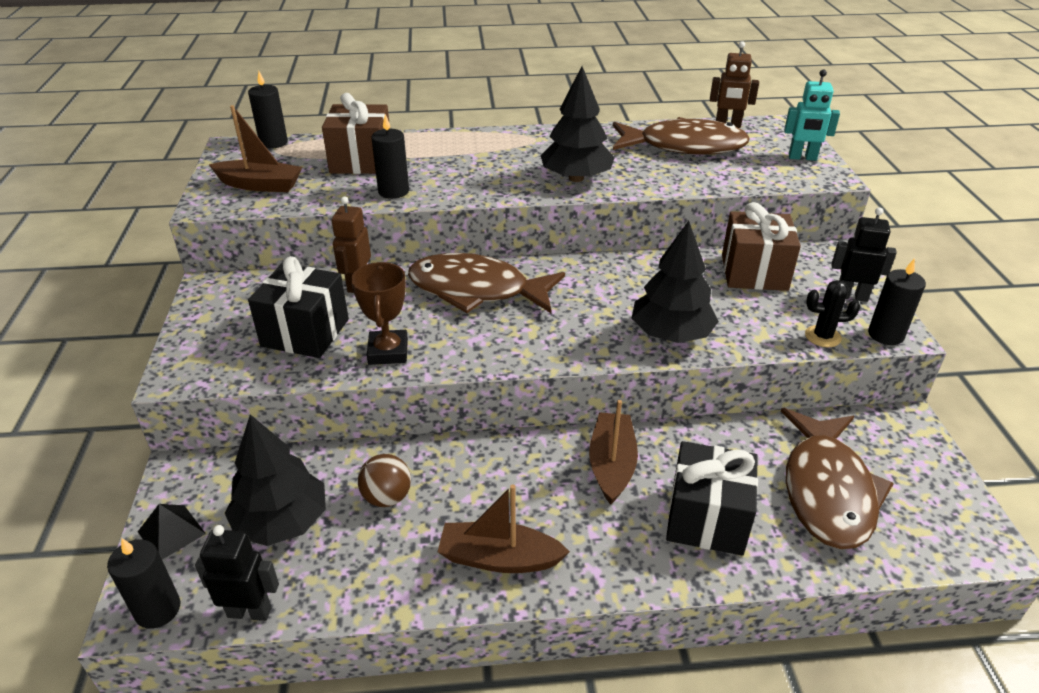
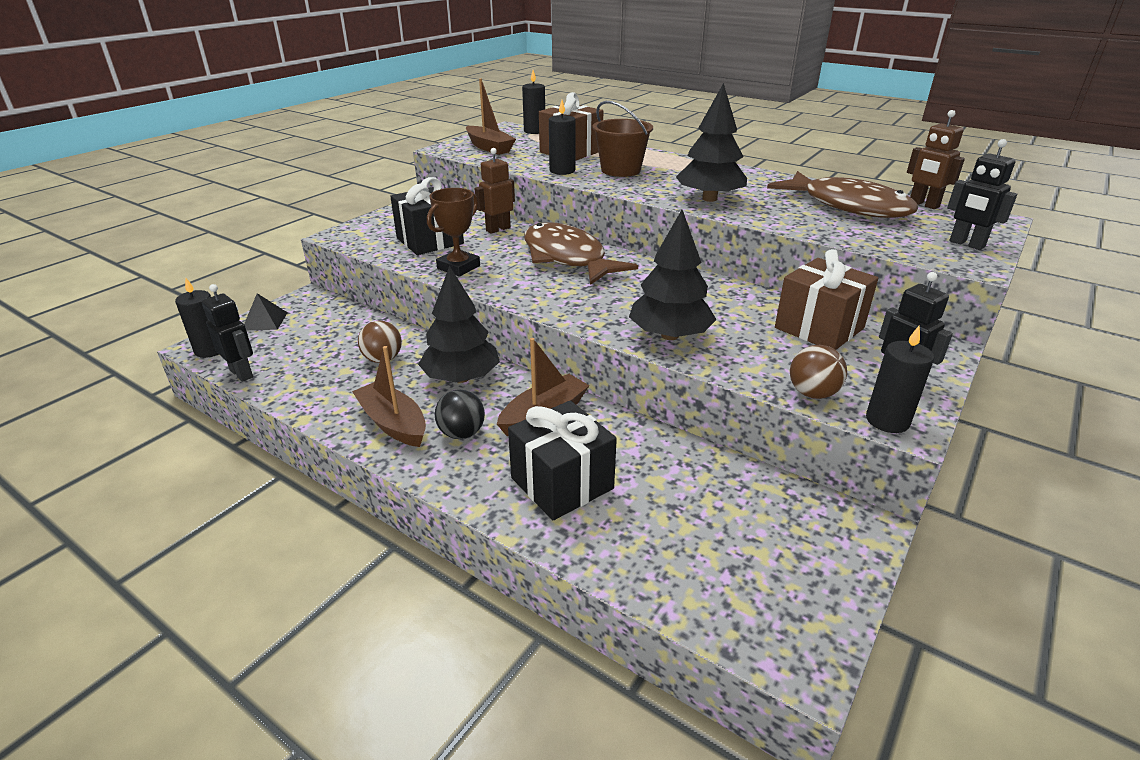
camera: 40 degrees right, 5 degrees down
(282, 522) = (316, 343): black tree -> black tree (461, 378)
(449, 170) = (620, 170): none -> brown bucket
(572, 527) = (462, 433): none -> black ball
(802, 158) = (966, 244): turquoise robot -> black robot
(822, 336) = (812, 393): black cactus -> brown ball
(827, 490) = (695, 525): brown fish -> none

